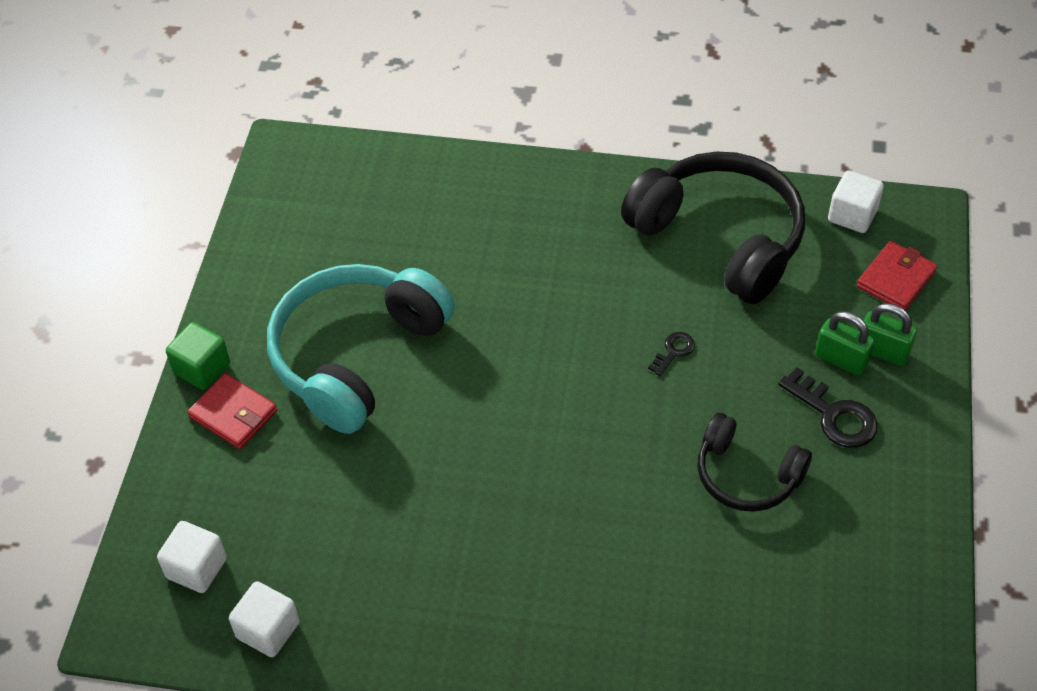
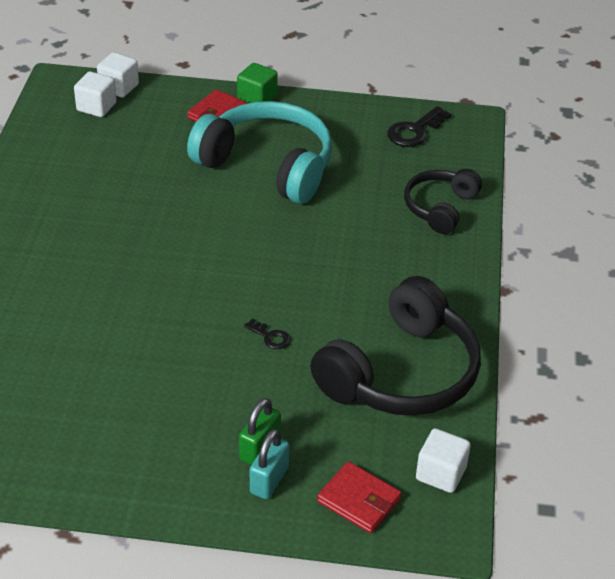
camera: 85 degrees right, 10 degrees down
(268, 630) = (45, 138): white cube -> white cube (119, 87)
(746, 475) = (140, 376): black headphones -> black headphones (440, 208)
(834, 415) = (198, 438): black key -> black key (415, 131)
(882, 351) = (269, 480): green padlock -> turquoise padlock

